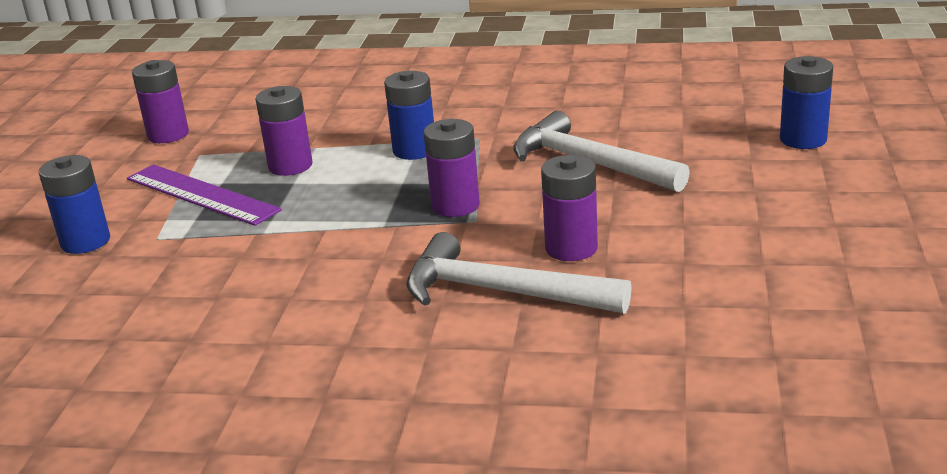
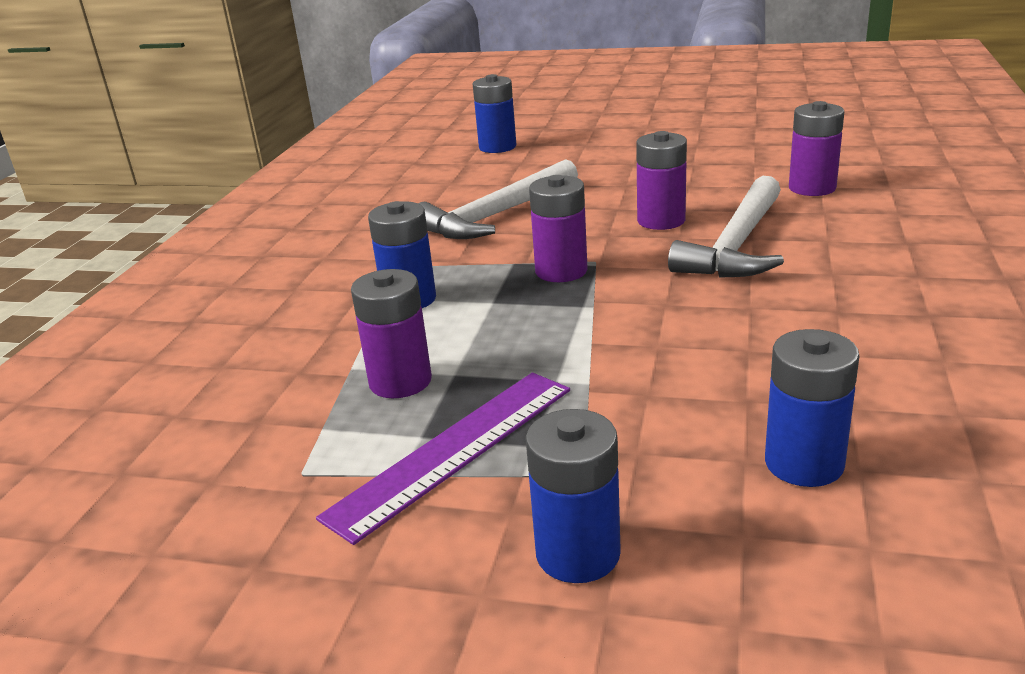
camera: 85 degrees left, 0 degrees up
(129, 316) = (804, 463): none -> blue battery
(168, 135) = (187, 524): purple battery -> purple battery (812, 188)

